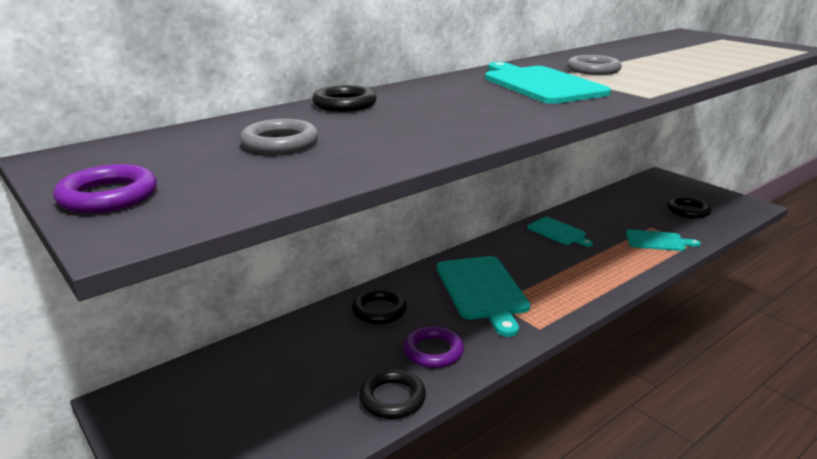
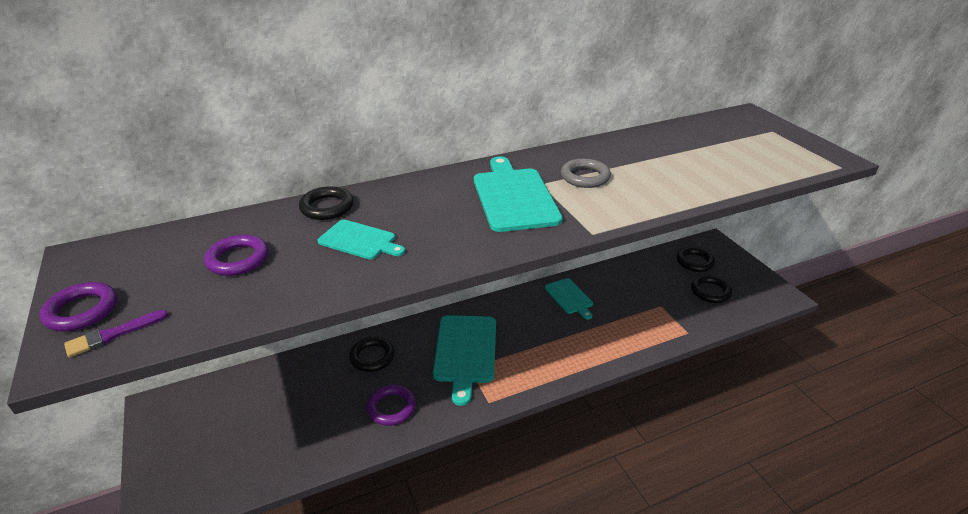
camera: 15 degrees right, 10 degrees up
(176, 208) = (112, 335): none -> purple brush
(280, 143) = (238, 259): grey ring -> purple ring
(392, 398) = (337, 446): black ring -> black ring (694, 262)
(657, 241) = (655, 324): turquoise cutting board -> turquoise cutting board (359, 240)

